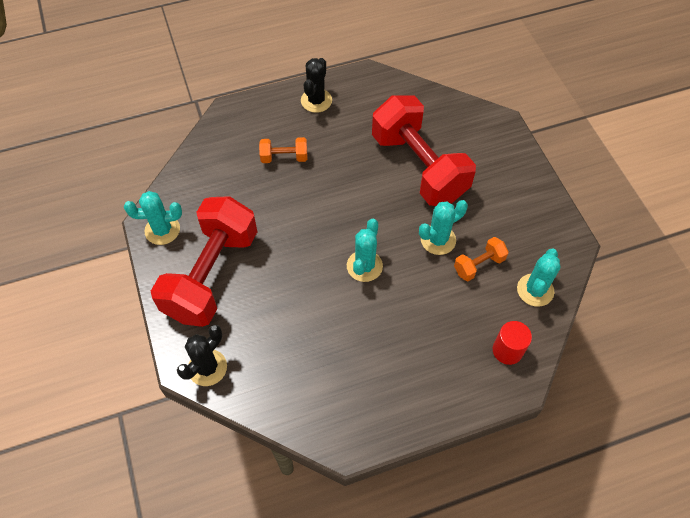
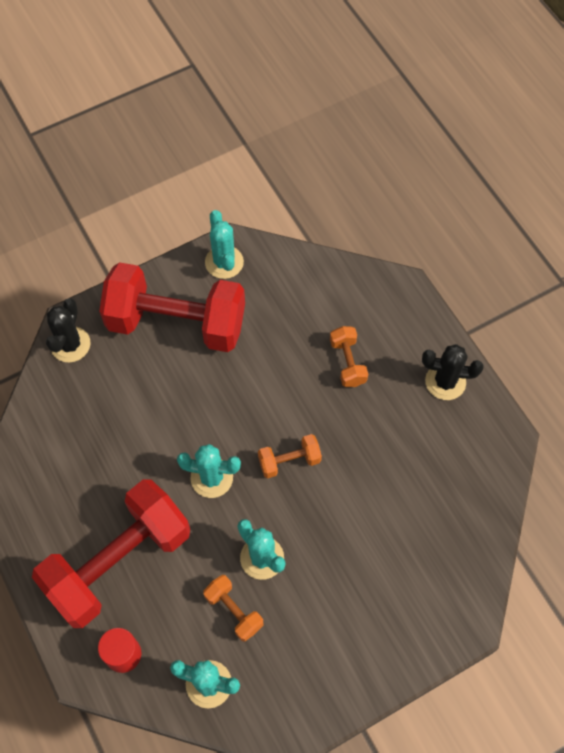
camera: 80 degrees right, 5 degrees up
(207, 367) = (70, 344): black cactus -> black cactus turned 75 degrees clockwise
(360, 209) = (289, 461): none -> orange dumbbell
(419, 167) = (368, 521): red dumbbell -> red dumbbell (118, 562)

